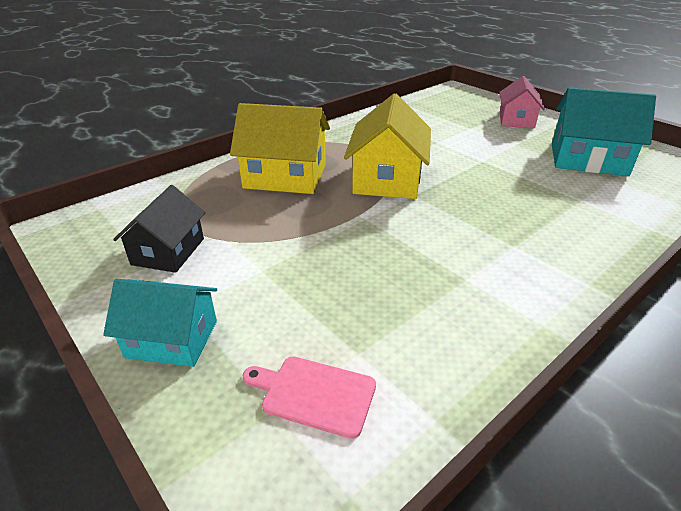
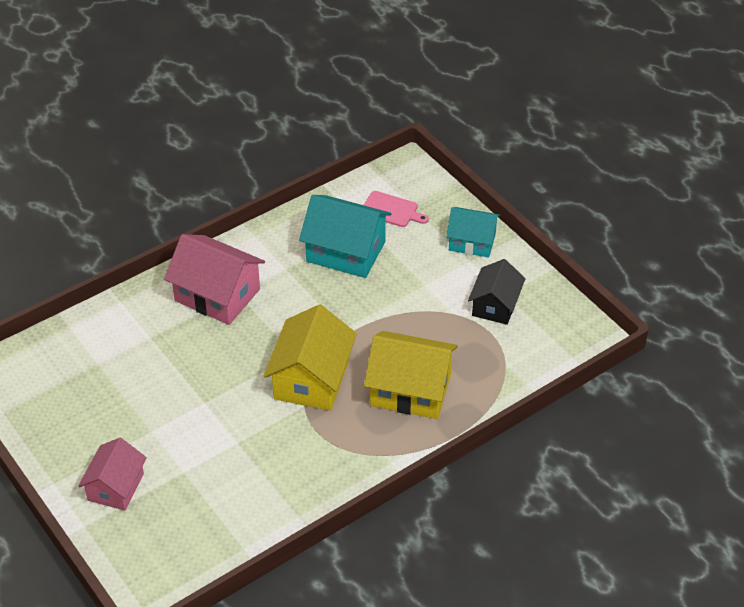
camera: 175 degrees left, 10 degrees up
(538, 242) = (217, 295): none -> pink house
(588, 159) = (94, 396): turquoise house -> turquoise house (346, 251)

